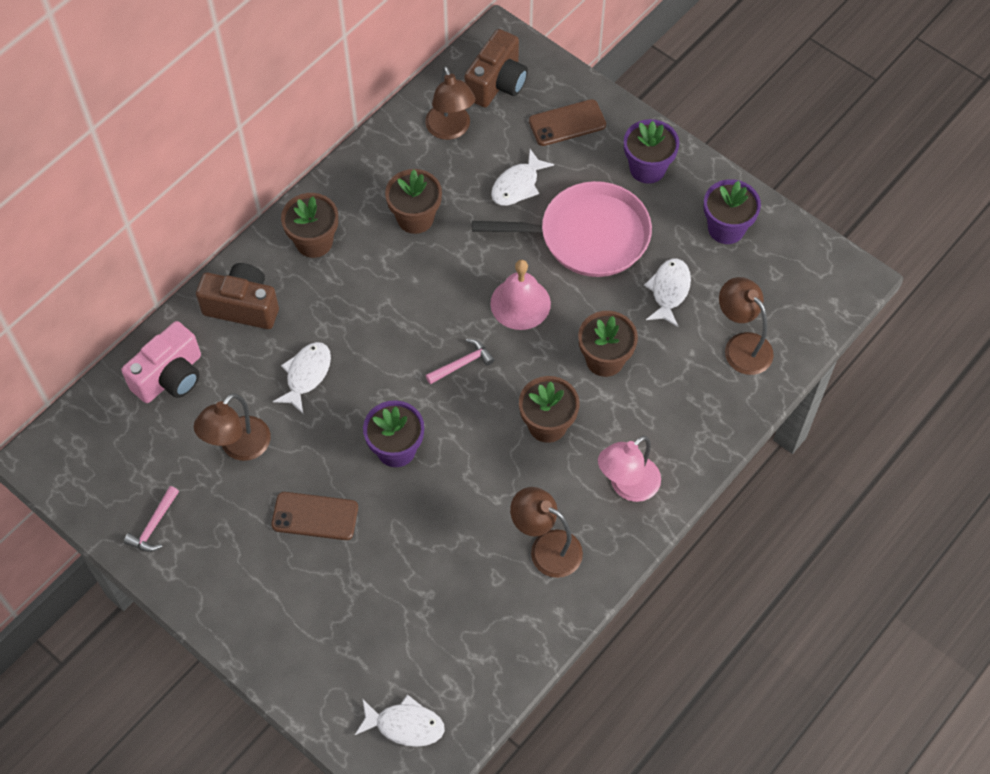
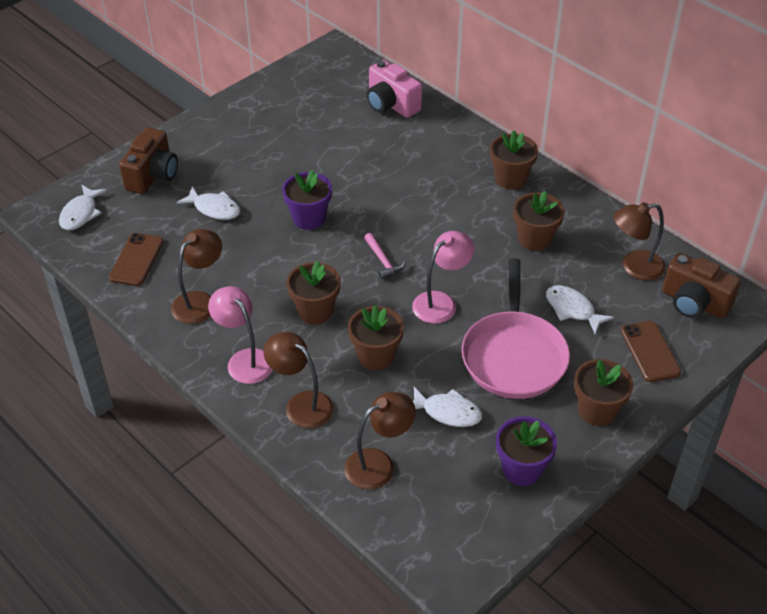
camera: 95 degrees right, 15 degrees down
(154, 525) = (271, 97): pink hammer -> none
(238, 447) = (326, 136): brown lamp -> brown lamp (301, 404)
(242, 306) = (450, 140): brown camera -> brown camera (153, 175)
(306, 375) = (383, 172): white fish -> white fish (214, 209)
(315, 516) = (260, 173): brown phone -> brown phone (136, 260)
(520, 303) = (441, 302): pink bell -> pink lamp
(647, 168) = (597, 410): purple flower pot -> brown flower pot

